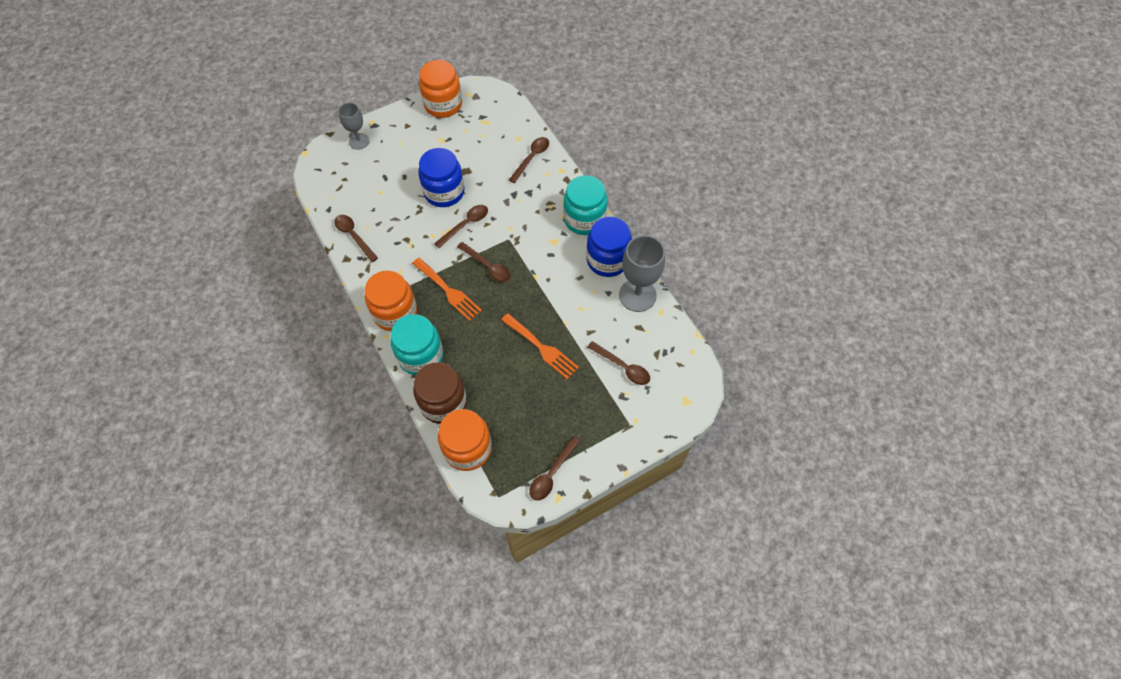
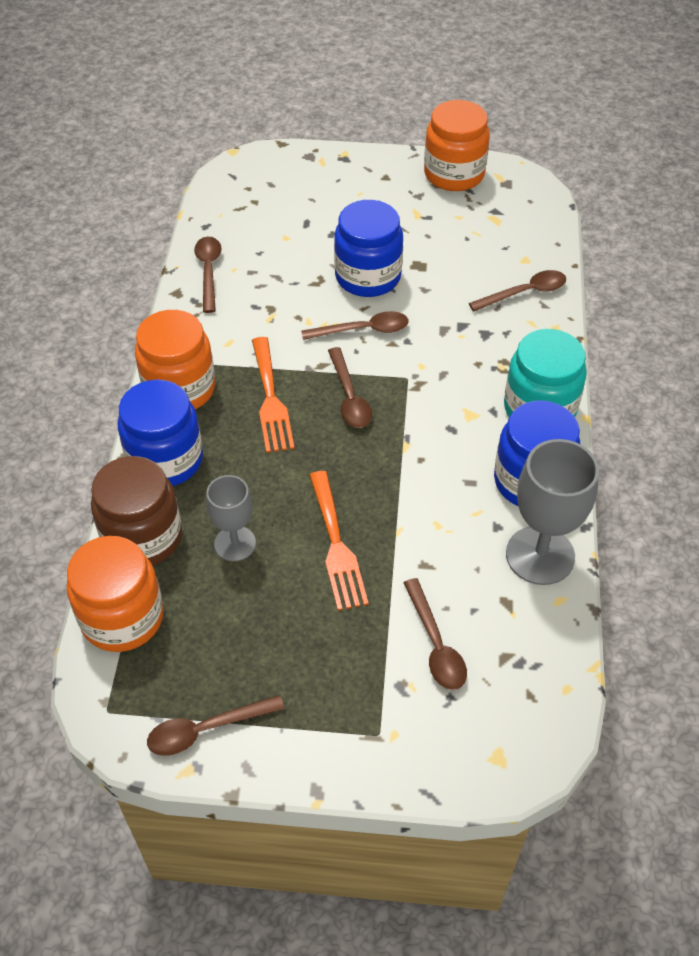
camera: 35 degrees right, 10 degrees down
(359, 141) = (309, 168): grey goblet -> grey goblet (235, 543)
(420, 356) = (165, 460): turquoise jar -> blue jar

